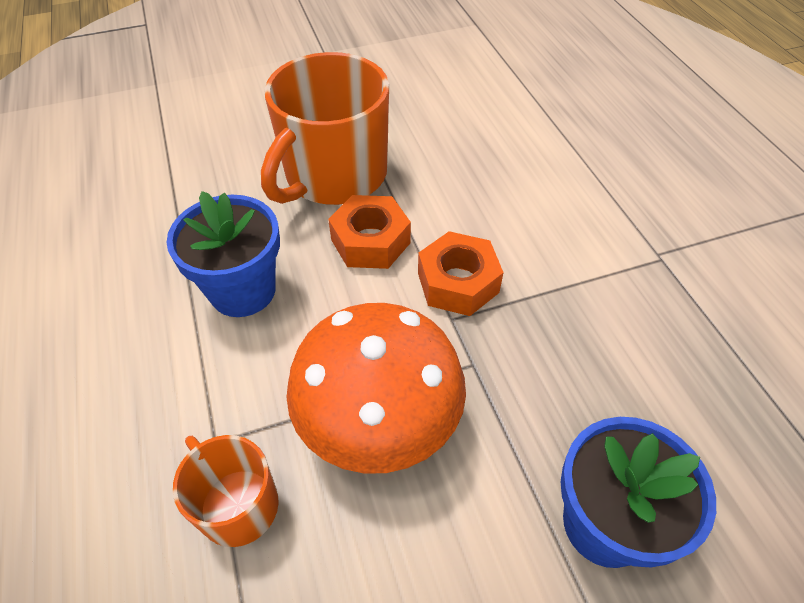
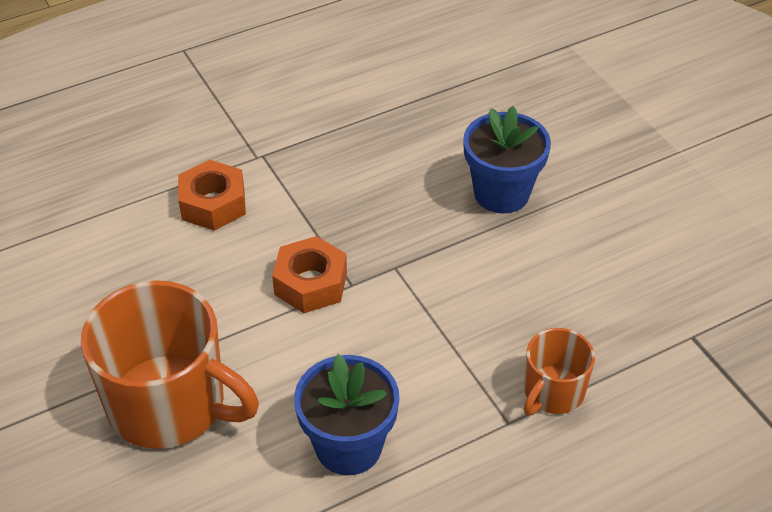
camera: 100 degrees left, 5 degrees down
(370, 241) = (268, 355): orange nut -> orange nut (213, 204)
(379, 420) = (460, 318): orange mushroom -> none

